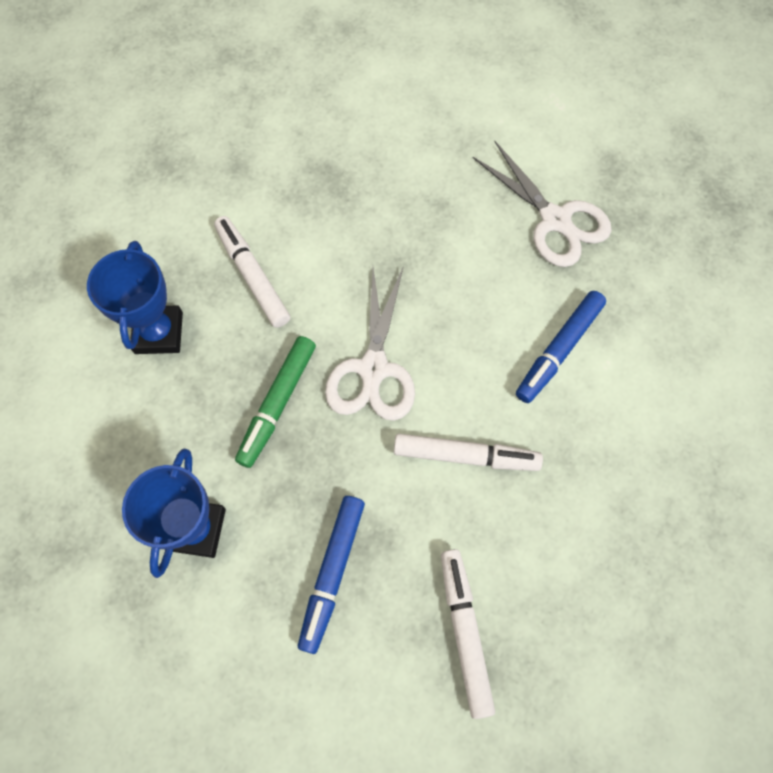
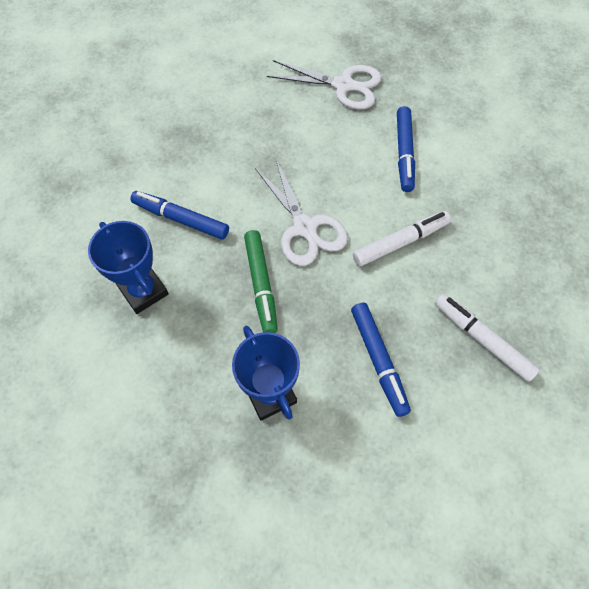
camera: 35 degrees left, 5 degrees down
(252, 276) = (181, 219): white marker -> blue marker

